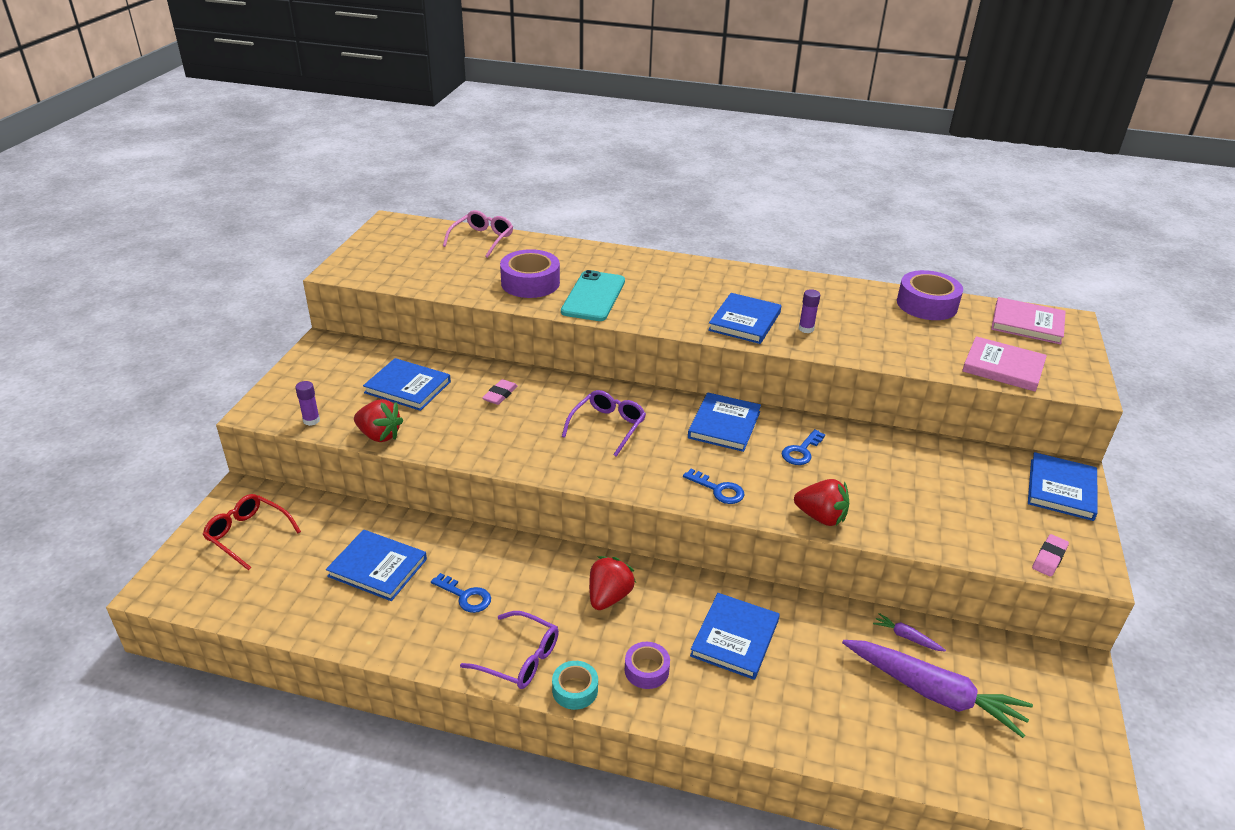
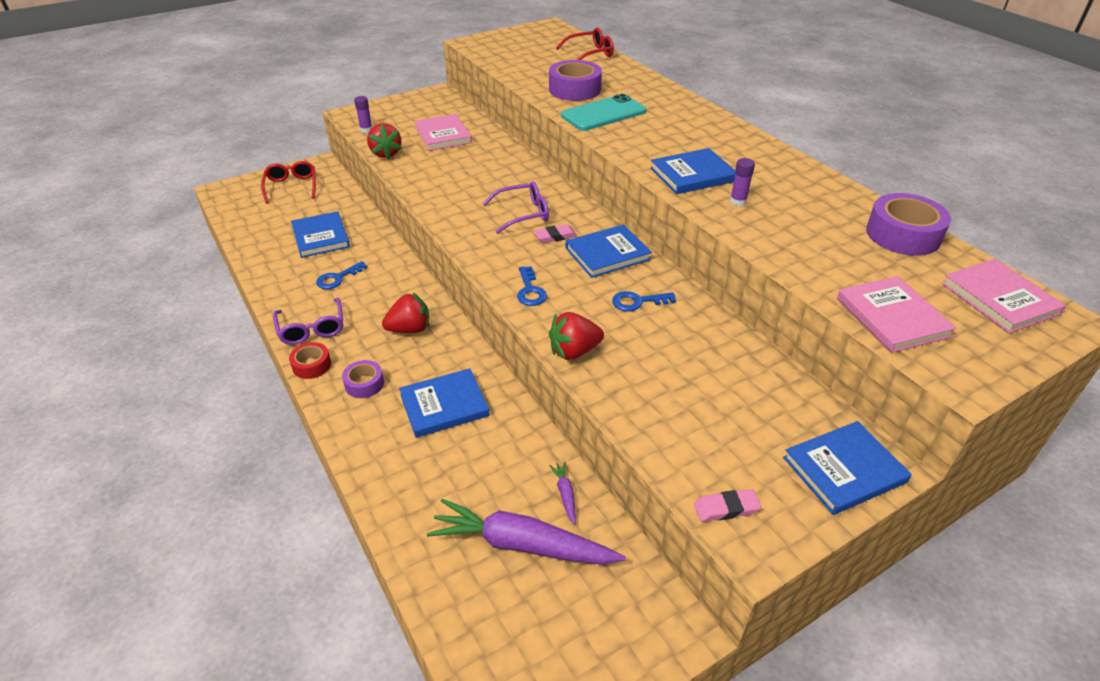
camera: 45 degrees right, 5 degrees up
(407, 387) = (443, 135): blue book -> pink book
(465, 596) = (338, 278): blue key -> blue key turned 60 degrees clockwise
(482, 239) = (590, 53): pink glasses -> red glasses
(500, 395) = (488, 163): pink eraser -> pink eraser (555, 236)
(575, 690) = (311, 365): turquoise tape -> red tape
(821, 517) = (574, 351): red strawberry -> red strawberry turned 90 degrees clockwise
(933, 693) = (522, 545): purple carrot -> purple carrot turned 120 degrees clockwise

